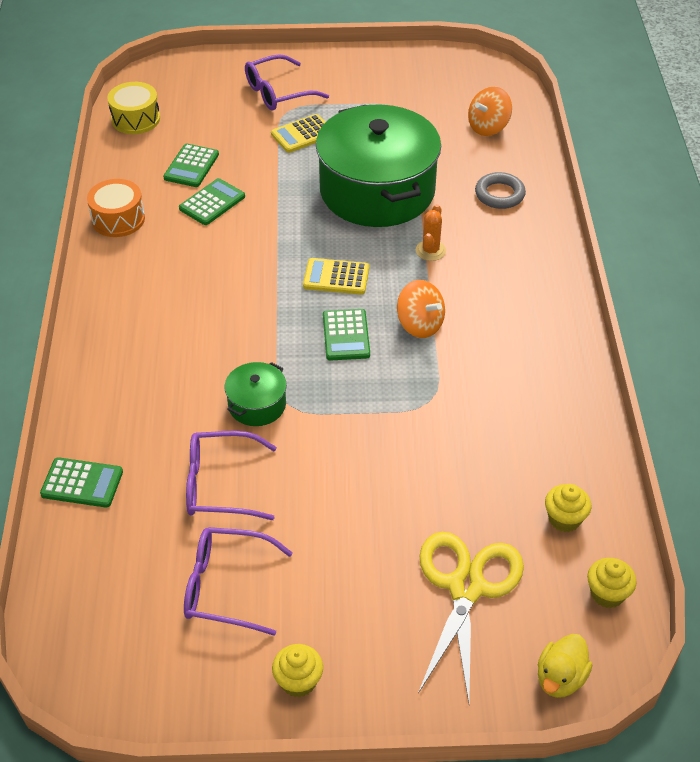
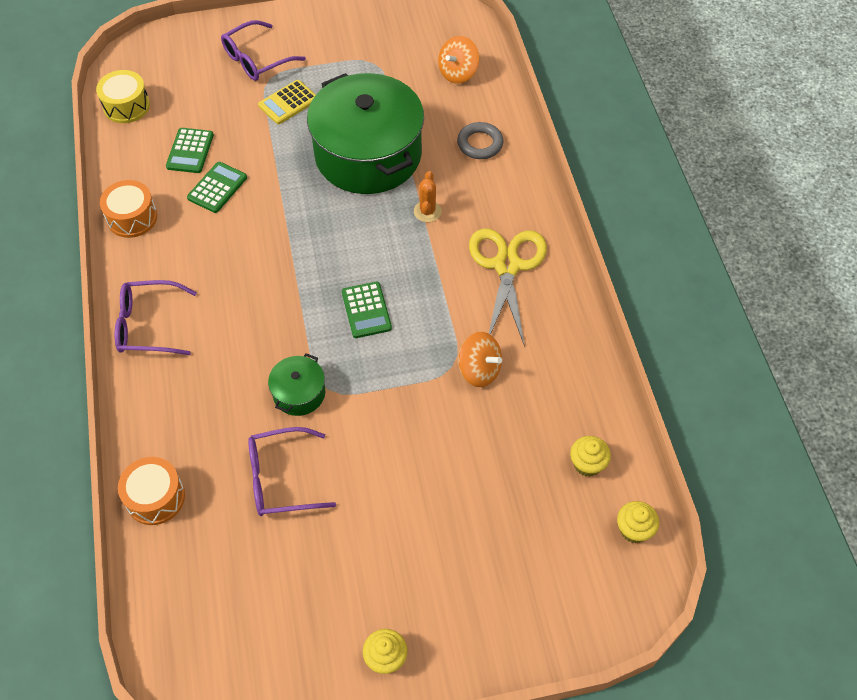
camera: 10 degrees left, 10 degrees up
(82, 483) = (155, 497): green calculator -> orange drum
(226, 587) = (306, 578): purple glasses -> purple glasses (148, 325)
(336, 277) = (347, 251): yellow calculator -> none
(420, 324) = (430, 289): orange spinning top -> orange spinning top (479, 370)
(466, 587) = (514, 544): yellow scissors -> yellow scissors (507, 266)
(560, 678) = (606, 615): yellow duck -> none

